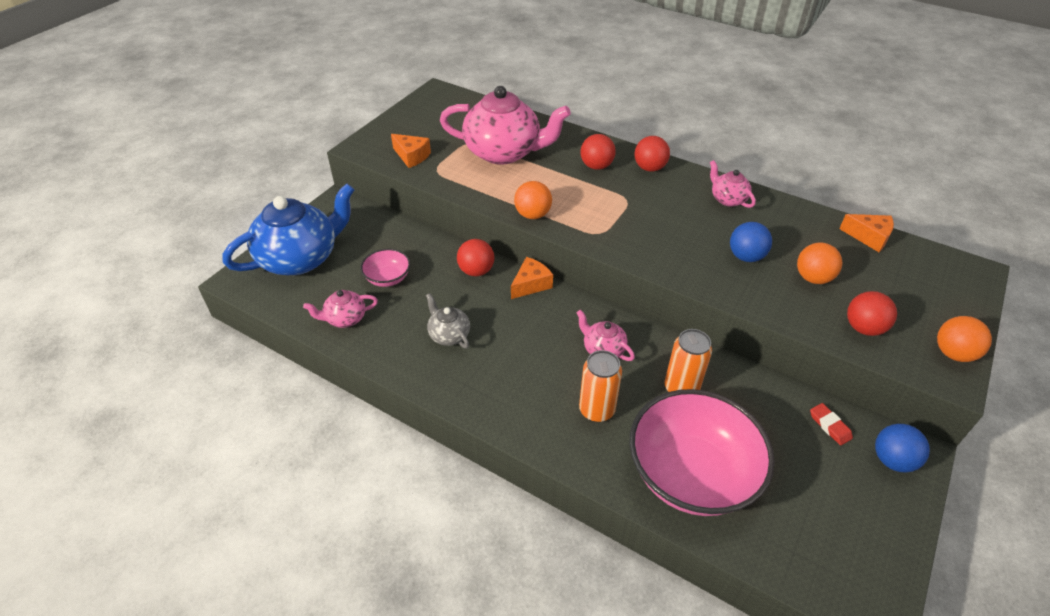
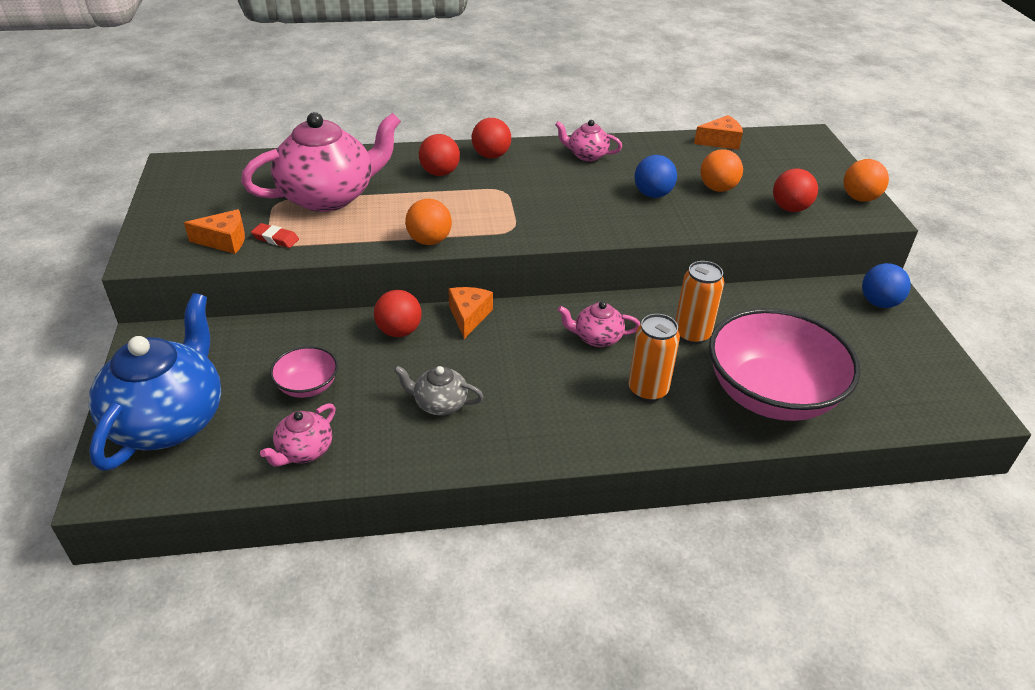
camera: 40 degrees left, 5 degrees down
(829, 426) = (819, 302): red eraser -> red eraser (275, 238)

